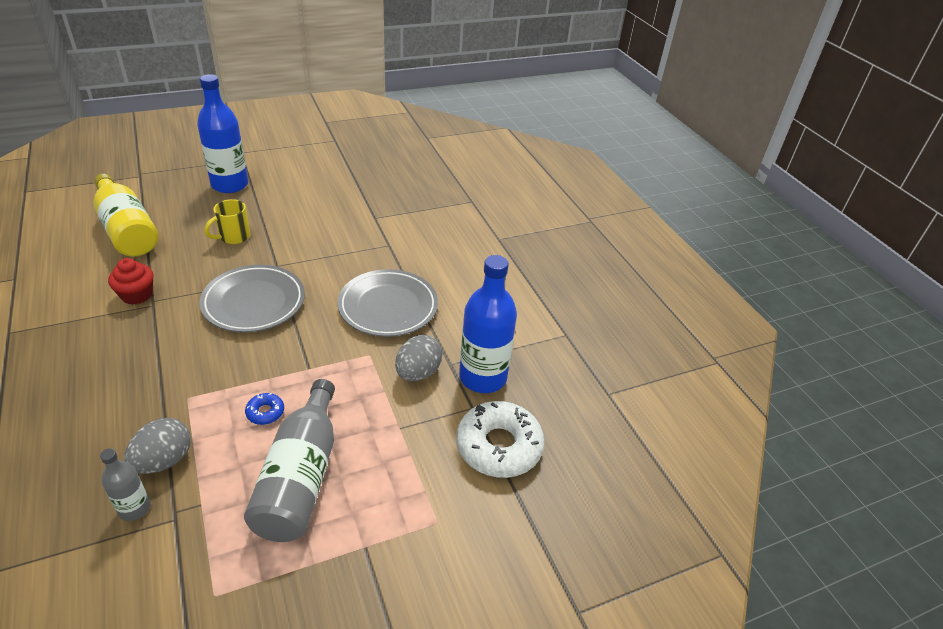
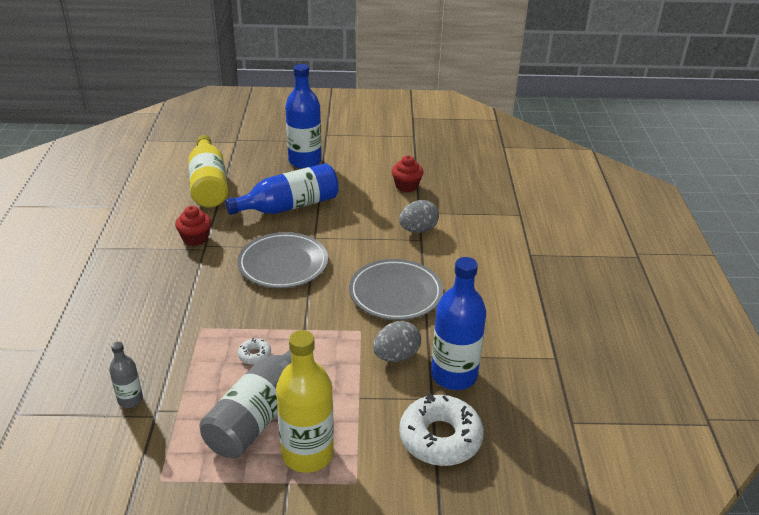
camera: 25 degrees right, 5 degrees down
(164, 460) = (164, 371): grey egg -> grey egg (418, 230)
(233, 237) = (289, 206): yellow mug -> blue bottle
(265, 412) = (254, 355): blue donut -> white donut
(350, 193) = (406, 186): none -> red cupcake
(372, 507) = (307, 454): none -> yellow bottle

